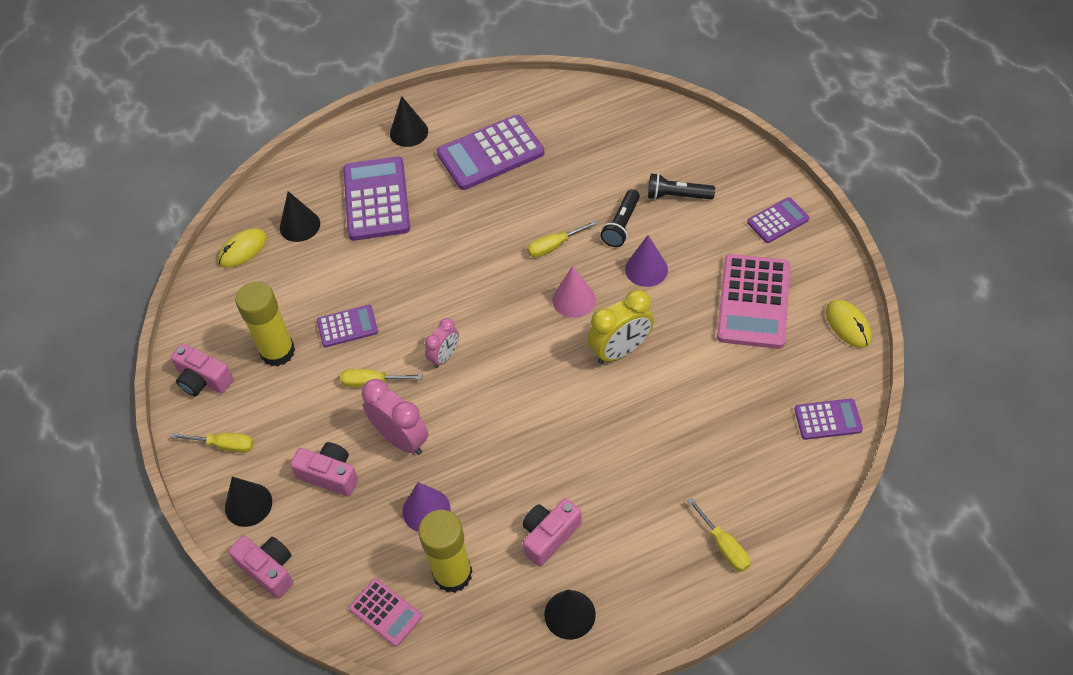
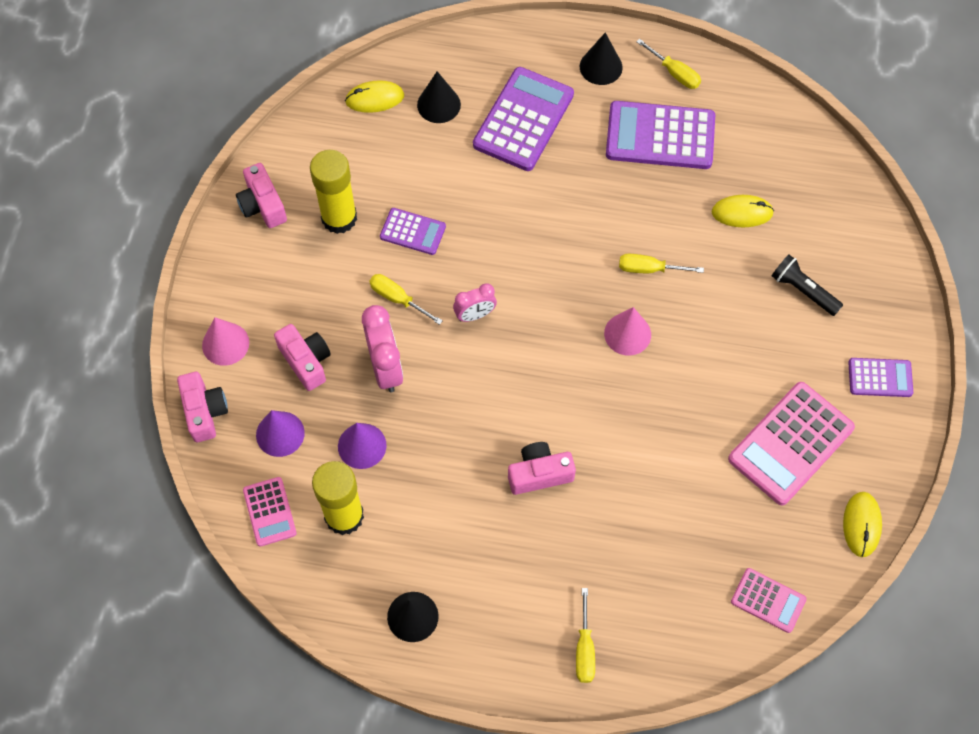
camera: 30 degrees right, 10 degrees up
(224, 445) = (241, 277): yellow screwdriver -> yellow screwdriver (674, 73)
(248, 504) = (225, 344): black cone -> pink cone
(549, 536) = (445, 538): pink camera -> pink camera (539, 474)
(591, 170) = (742, 213): none -> yellow mouse
(620, 351) = (632, 411): yellow clock -> none
(621, 225) = (727, 287): black flashlight -> none
(646, 269) = (716, 346): purple cone -> purple cone (280, 434)
(828, 419) = (768, 600): purple calculator -> pink calculator

